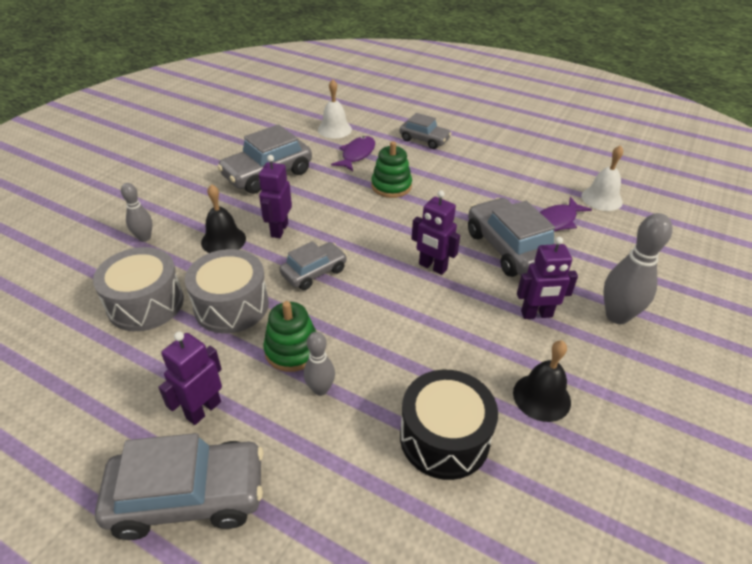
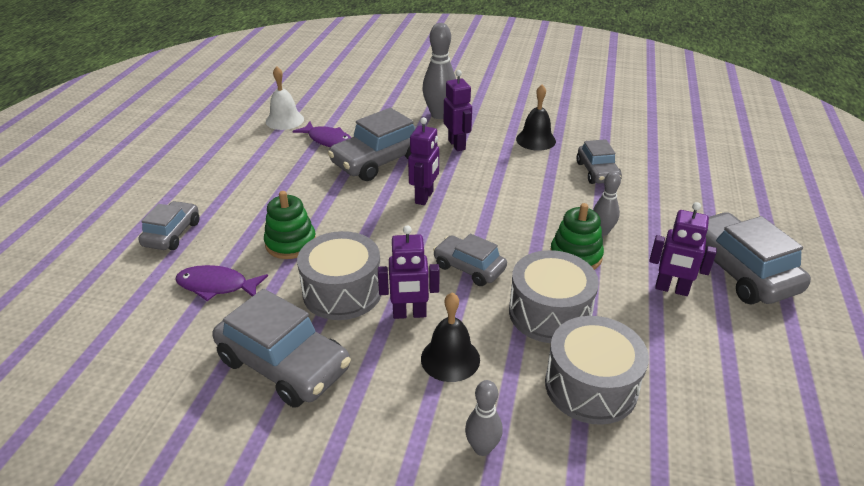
camera: 105 degrees left, 5 degrees down
(321, 203) = (342, 292): none -> grey drum
(334, 129) = (139, 325): white bell -> none
(444, 437) = (597, 172): black drum -> grey car

